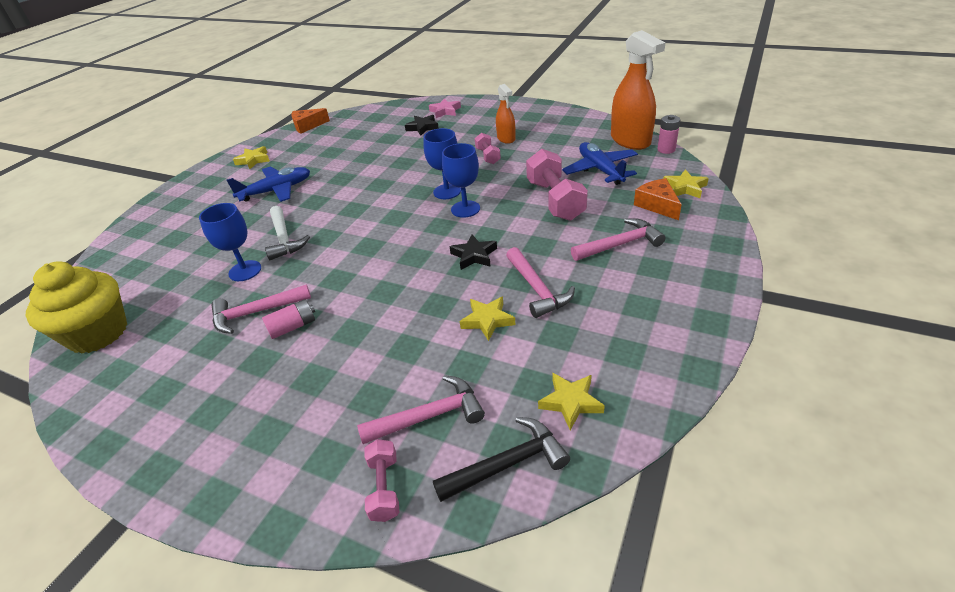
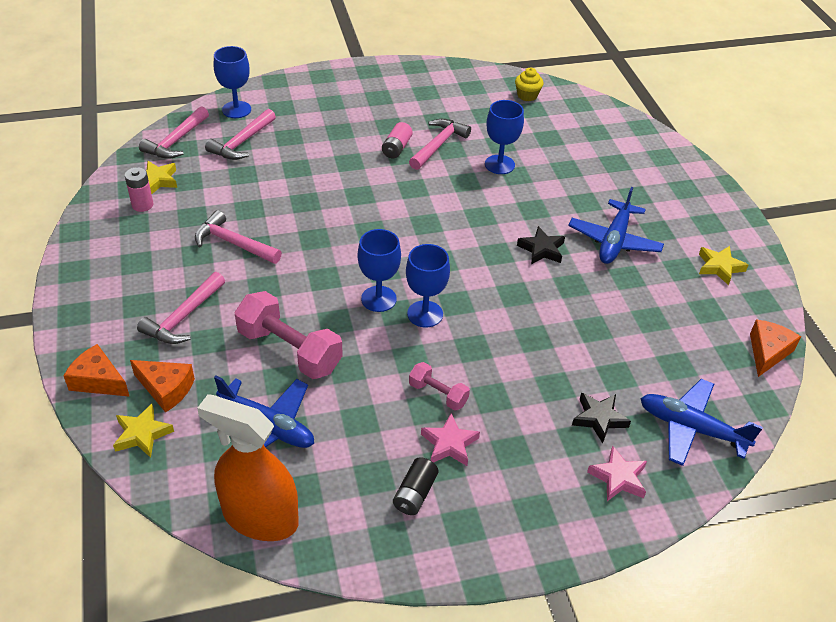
camera: 135 degrees right, 5 degrees up
(98, 333) = (527, 95): yellow cupcake -> yellow cupcake, size x0.45
(284, 239) = (514, 200): white hammer -> none
(384, 488) = (236, 110): pink dumbbell -> blue goblet
(389, 115) = (691, 428): none -> blue plane
(474, 255) = (317, 252): black star -> black star (541, 249)
(487, 320) = (254, 205): yellow star -> none
(506, 138) = (449, 444): orange spray bottle -> pink star
(507, 464) = (176, 141): black hammer -> pink hammer
(543, 128) = (415, 494): none -> black battery
(666, 149) = (195, 514): pink battery -> pink battery (142, 205)
(708, 224) = (98, 380): none -> orange cheese

